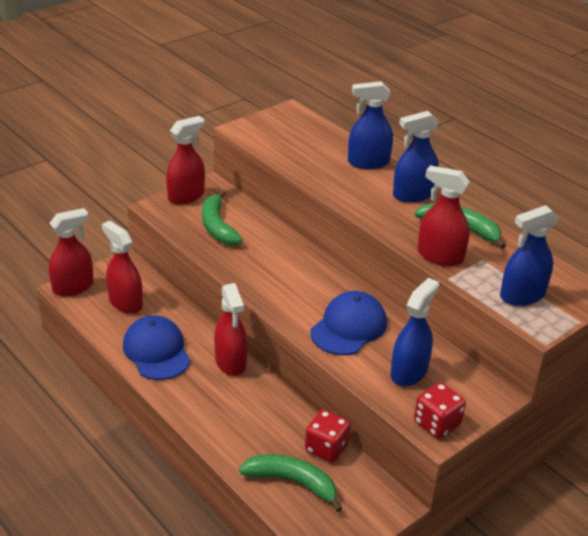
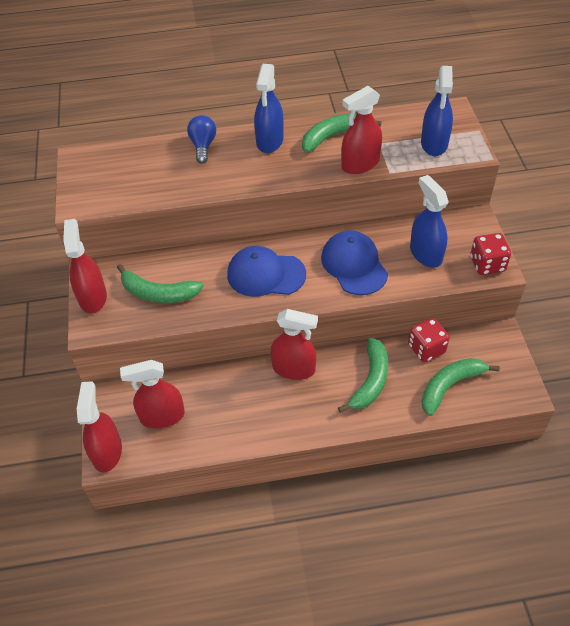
camera: 55 degrees left, 15 degrees up
(156, 351) = (245, 417): blue cap -> blue cap (266, 274)
(255, 419) = (370, 380): none -> green banana
(368, 162) = (203, 146): blue spray bottle -> blue light bulb

